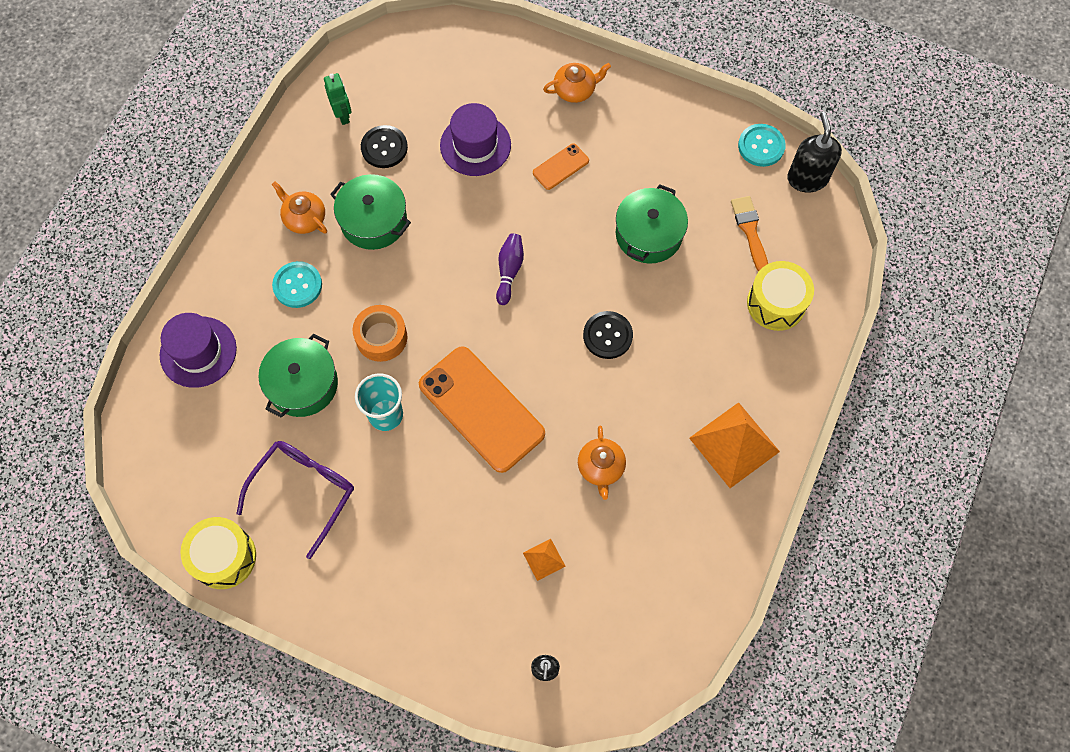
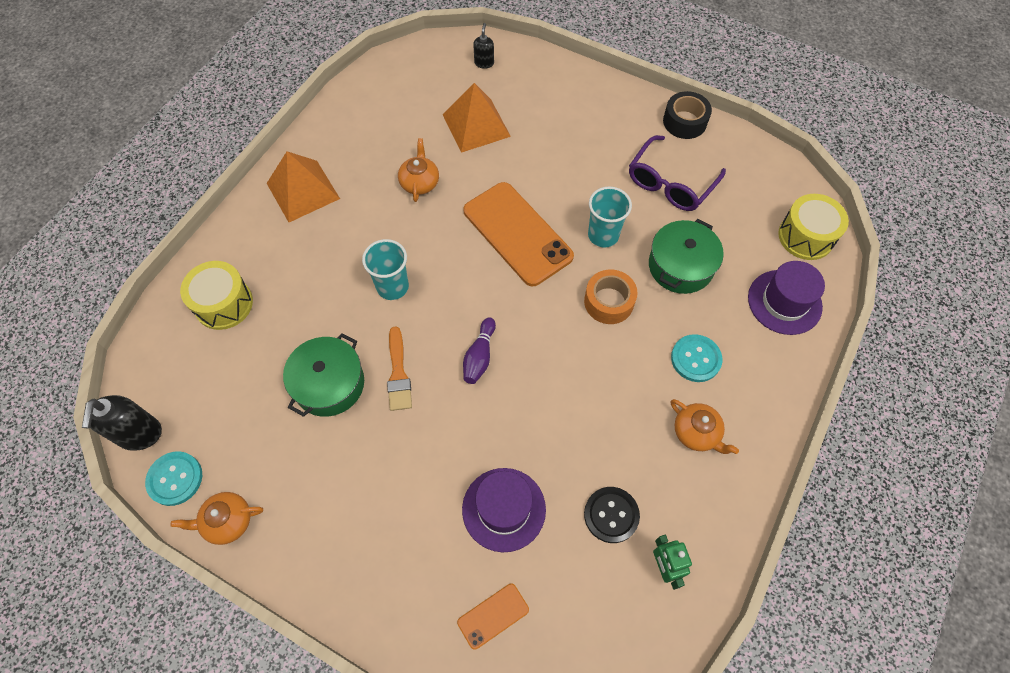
camera: 175 degrees left, 5 degrees down
(224, 557) = (730, 144): yellow drum -> yellow drum (806, 236)
(277, 588) = (684, 122): none -> black tape
(373, 220) = (620, 423): green pot -> none
(544, 559) = (476, 125): orange pyramid -> orange pyramid, size x2.10
(560, 167) = (408, 472): orange phone -> orange phone (493, 616)
(575, 90) = (374, 578): orange teapot -> orange teapot (227, 521)
(607, 336) = (392, 287): black button -> turquoise cup
(750, 231) = (223, 378): orange brush -> orange brush (398, 373)

